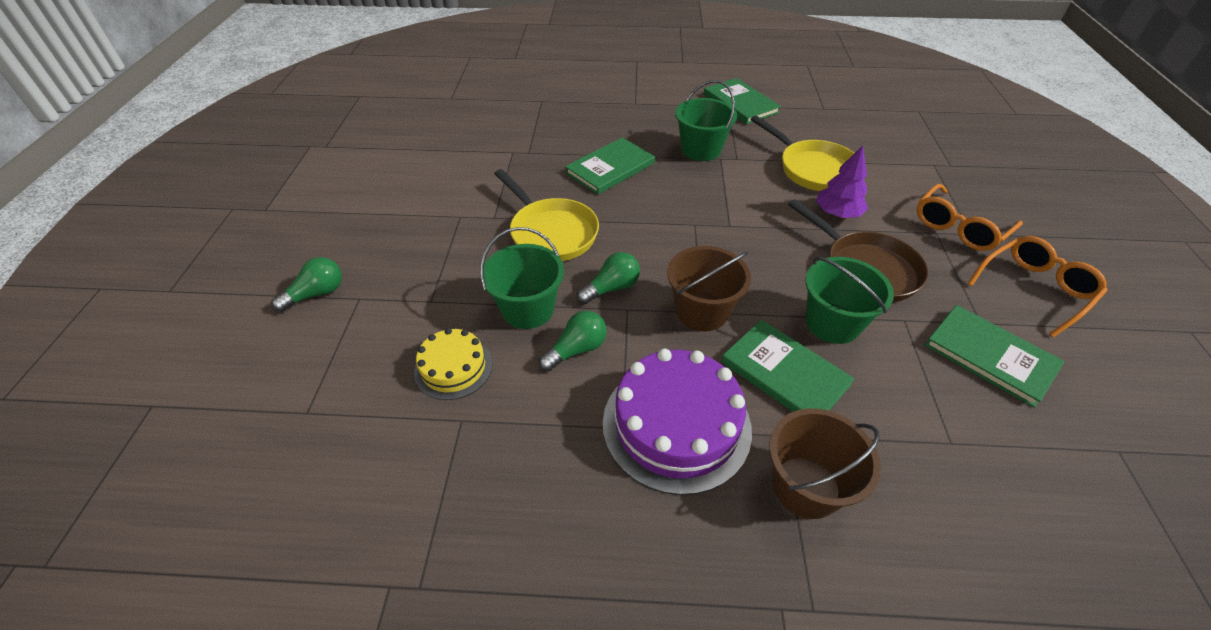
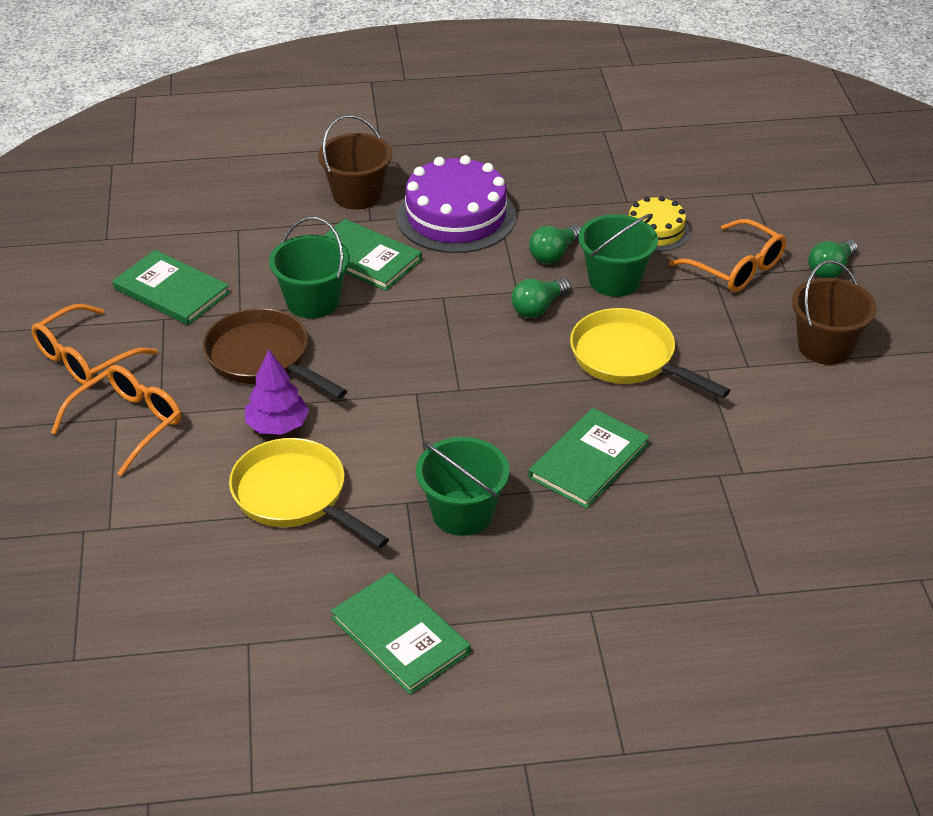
camera: 170 degrees right, 5 degrees down
(403, 307) = (736, 268): none -> orange glasses
(702, 311) = (442, 297): brown bucket -> brown bucket (825, 346)

